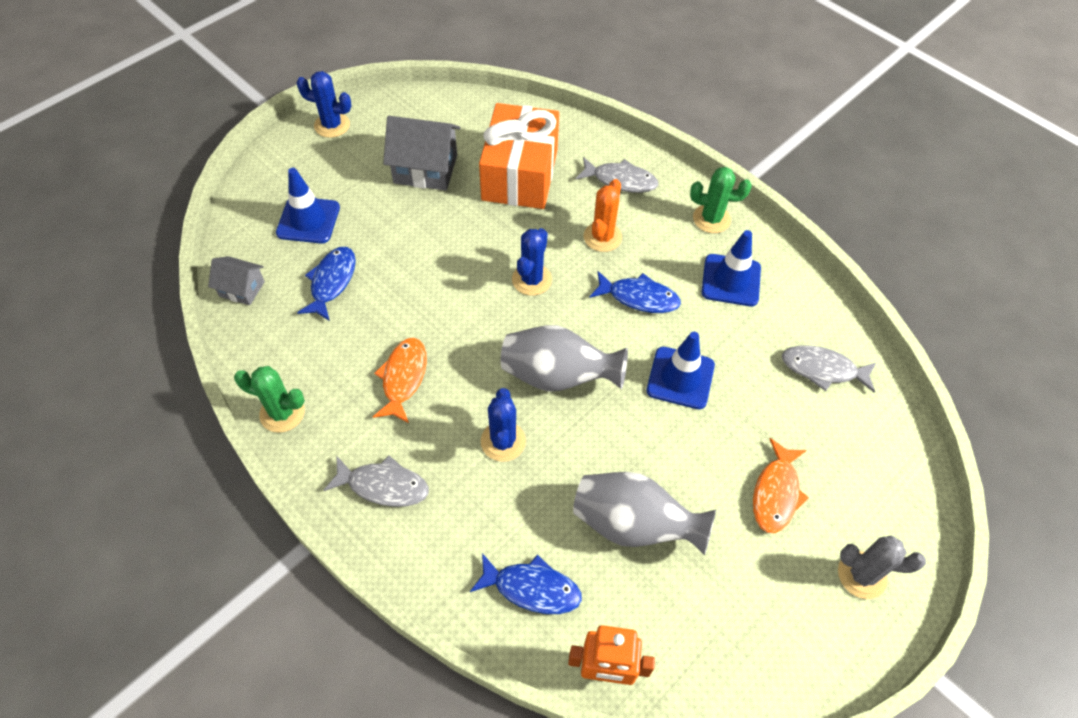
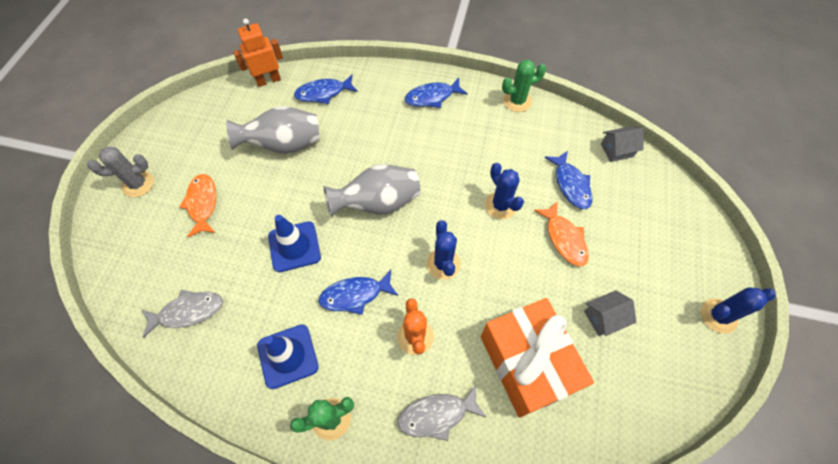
camera: 150 degrees right, 5 degrees up
(308, 220) = (634, 219): blue traffic cone -> none
(383, 486) = (432, 97): grey fish -> blue fish
(403, 378) = (470, 152): orange fish -> orange fish (564, 239)
(425, 169) = (604, 318): grey house -> grey house, size x0.57
(503, 441) = (385, 149): blue cactus -> blue cactus (500, 205)

